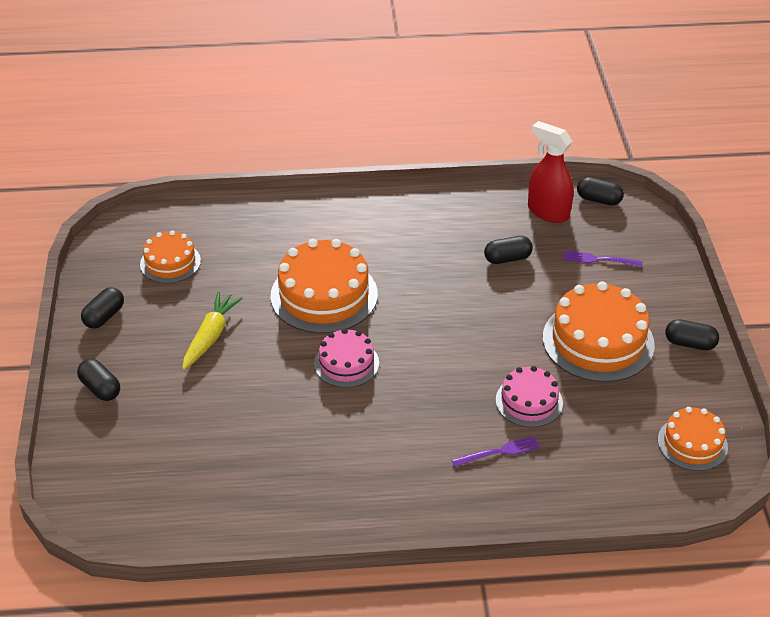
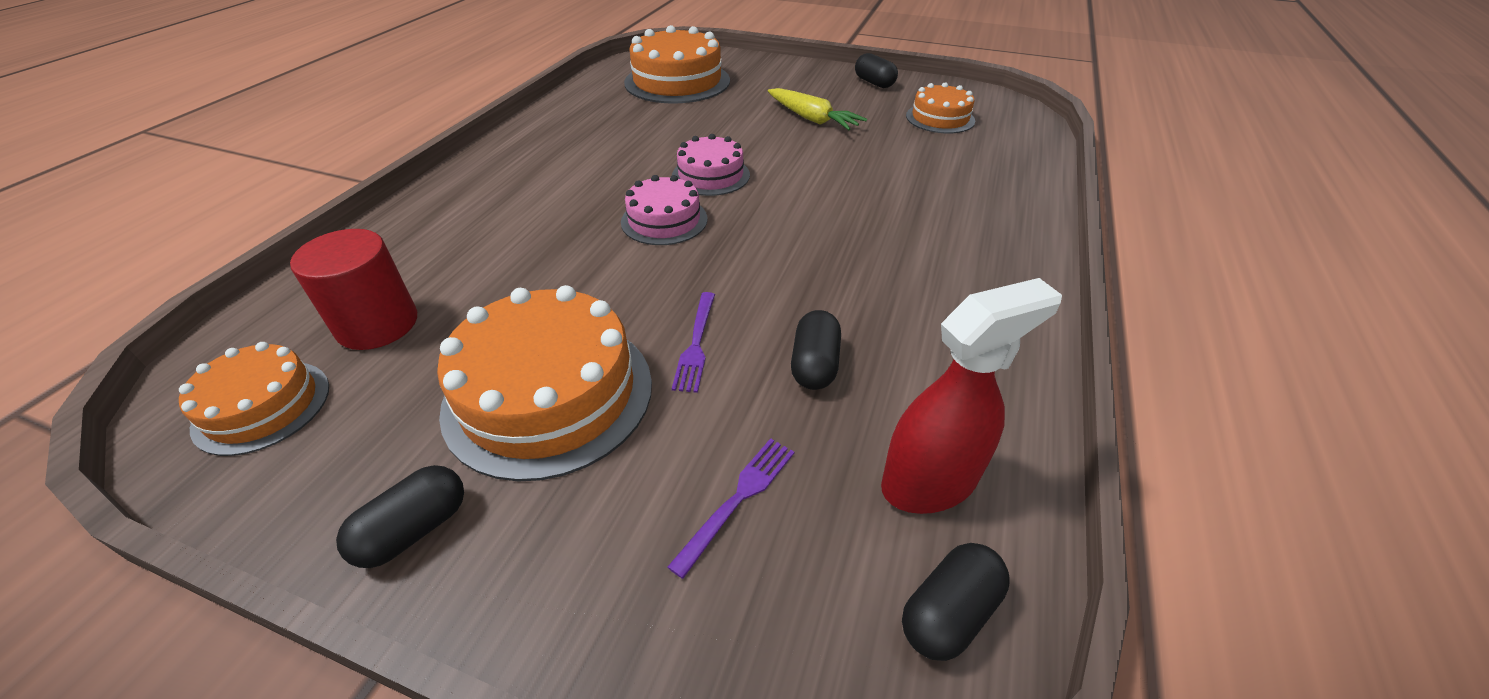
camera: 115 degrees right, 0 degrees up
(100, 388) = (783, 71): black capsule -> none
(324, 295) = (832, 186): orange cake -> orange cake (677, 81)
(499, 451) = (483, 231): purple fork -> purple fork (696, 345)
(529, 401) = (522, 278): pink cake -> pink cake (664, 220)
(613, 441) = (377, 324): none -> red cylinder

